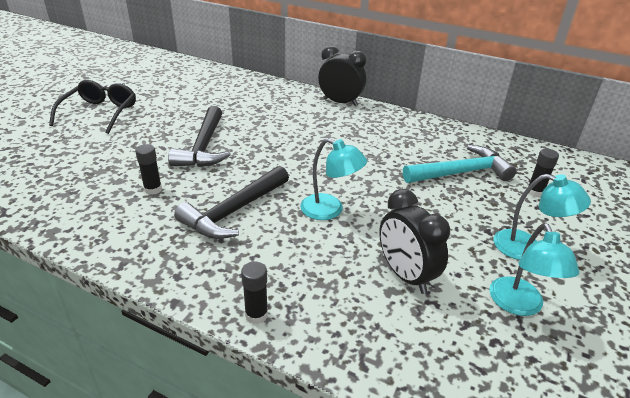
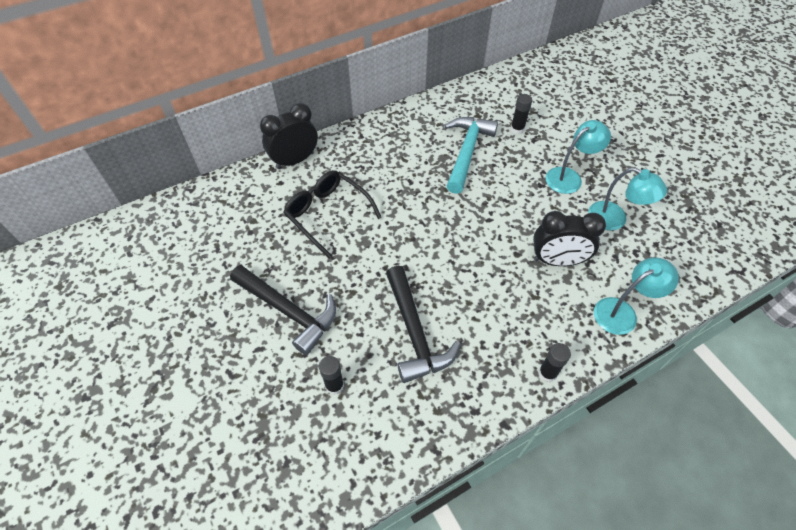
camera: 55 degrees left, 20 degrees up
(100, 113) = (123, 387): black glasses -> black glasses (327, 214)
(330, 210) = (458, 263): turquoise lamp -> turquoise lamp (622, 312)

